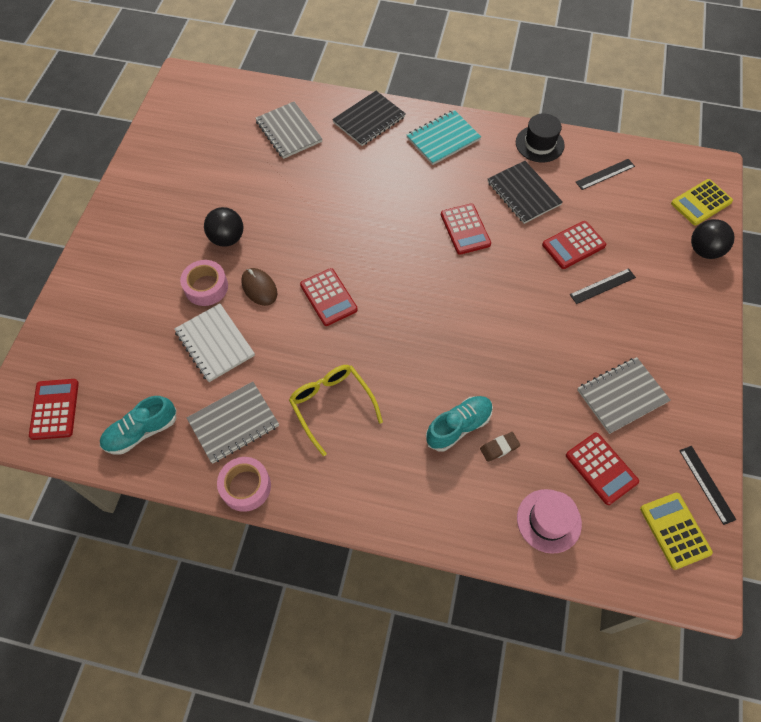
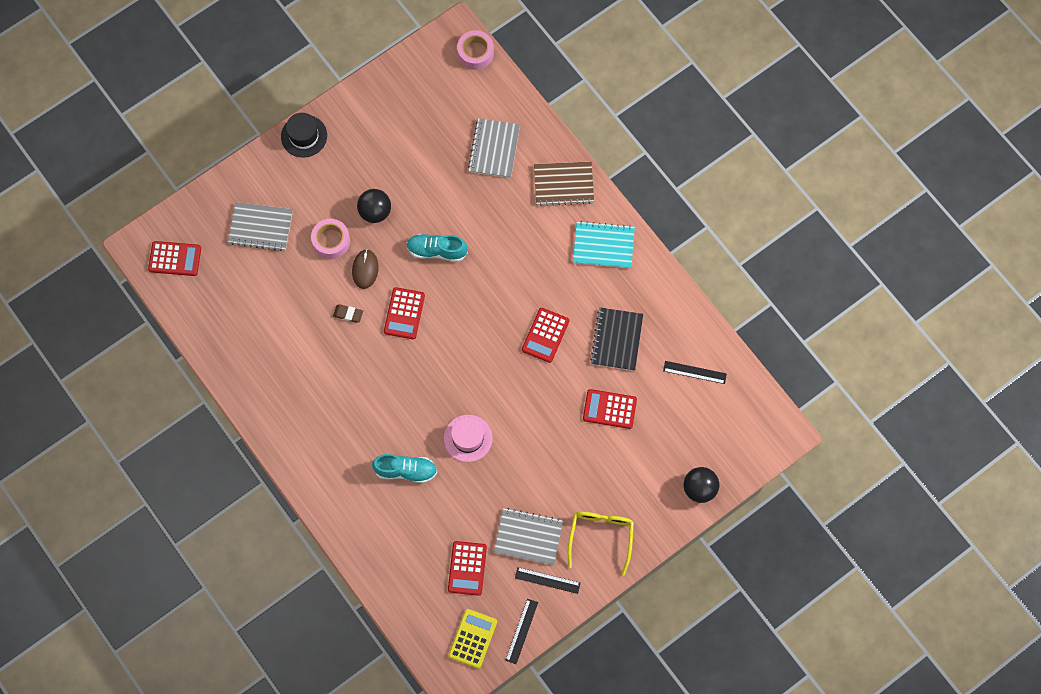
camera: 40 degrees right, 10 degrees up
(55, 409) = (175, 259): red calculator -> red calculator turned 60 degrees clockwise
(141, 431) = (214, 316): turquoise shoe -> turquoise shoe (437, 251)
(215, 343) = (304, 289): white notebook -> none
(233, 423) = (272, 355): grey notebook -> grey notebook (261, 227)
(246, 486) = (248, 403): pink tape -> pink tape (475, 53)
(332, 406) = (341, 393): yellow glasses -> yellow glasses (601, 537)
(369, 120) = (563, 184): black notebook -> brown notebook
(499, 448) = (418, 504): brown eraser -> brown eraser (348, 314)
(539, 144) = (672, 307): black hat -> black hat (304, 136)
(549, 520) = (404, 570): pink hat -> pink hat (468, 438)
(602, 286) = (597, 455): black ruler -> black ruler (547, 580)
(701, 202) = (741, 452): yellow calculator -> none

